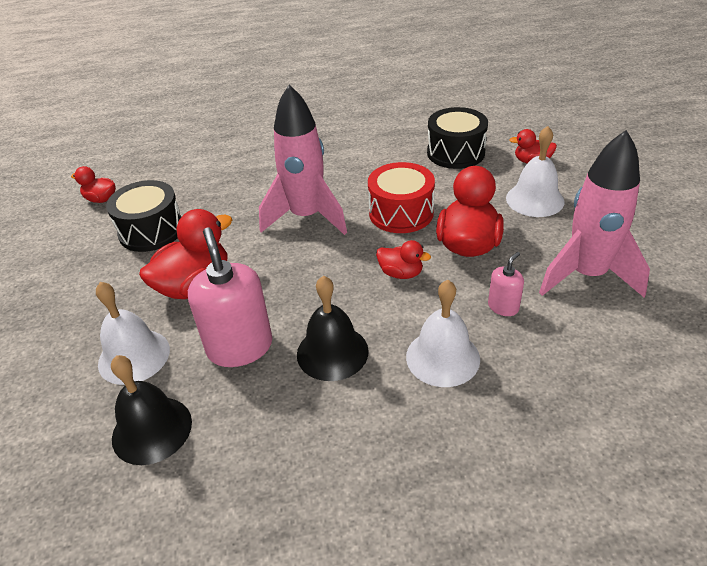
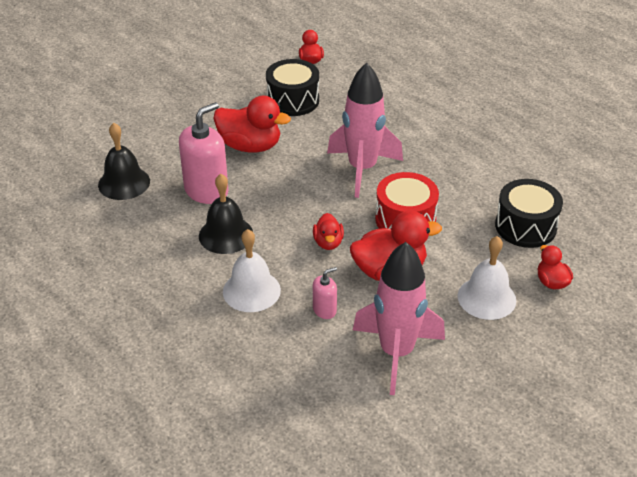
camera: 60 degrees right, 0 degrees up
(134, 356) = (173, 149): white bell -> none
(503, 307) = (324, 310): pink soap dispenser -> pink soap dispenser turned 45 degrees counterclockwise

